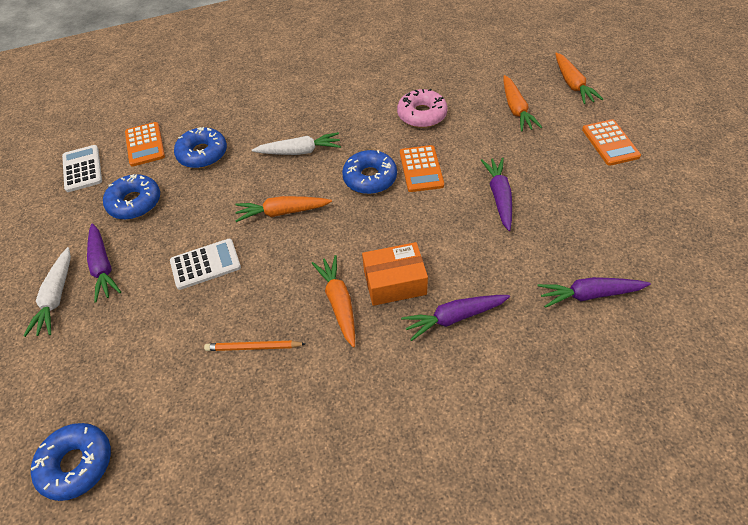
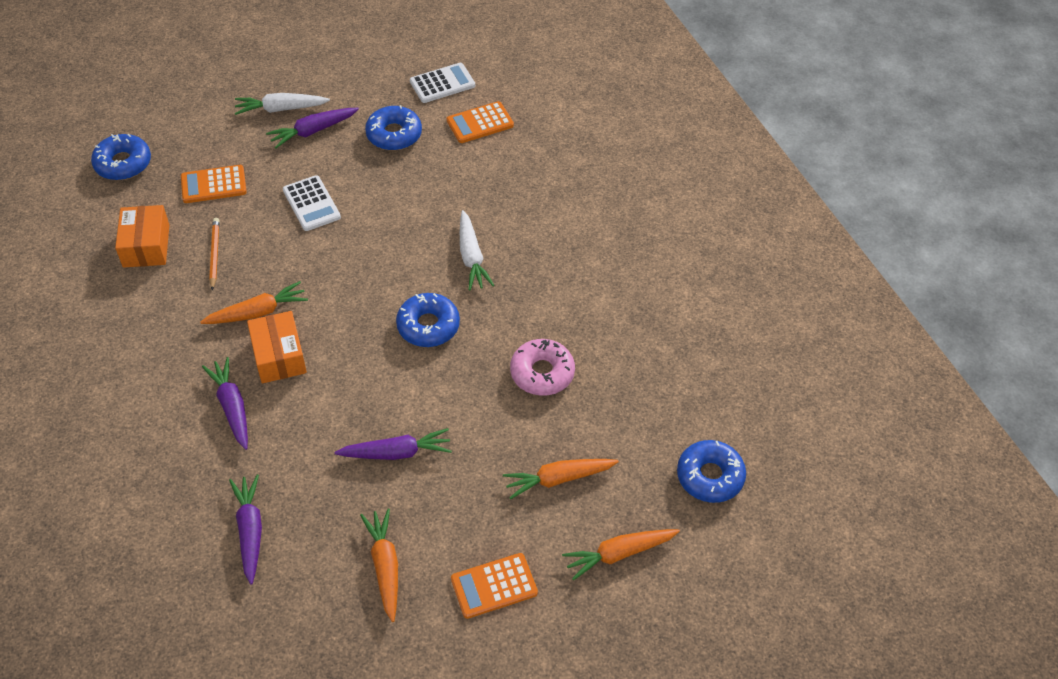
camera: 80 degrees right, 0 degrees up
(202, 154) = (466, 173): blue donut -> blue donut (710, 476)
(224, 421) = (146, 246): none -> orange box
(282, 212) = (377, 253): orange carrot -> orange carrot (385, 566)
(421, 169) = (443, 374): orange calculator -> orange calculator (213, 185)

